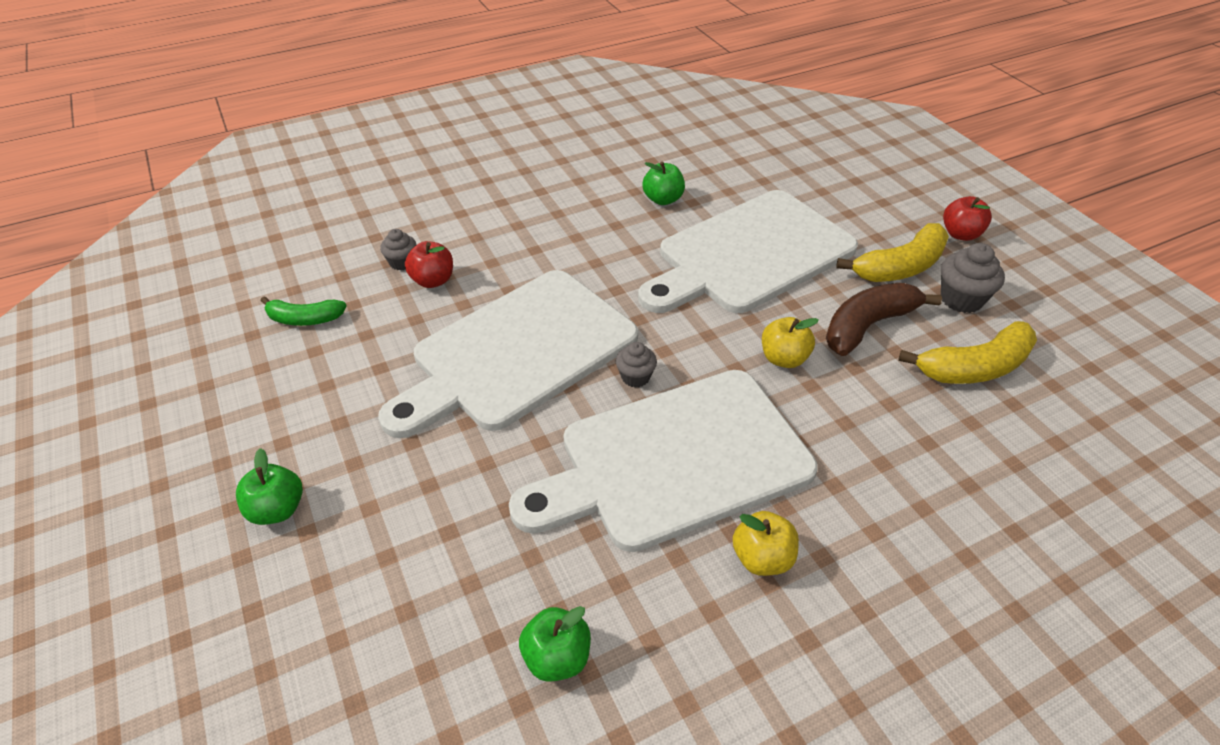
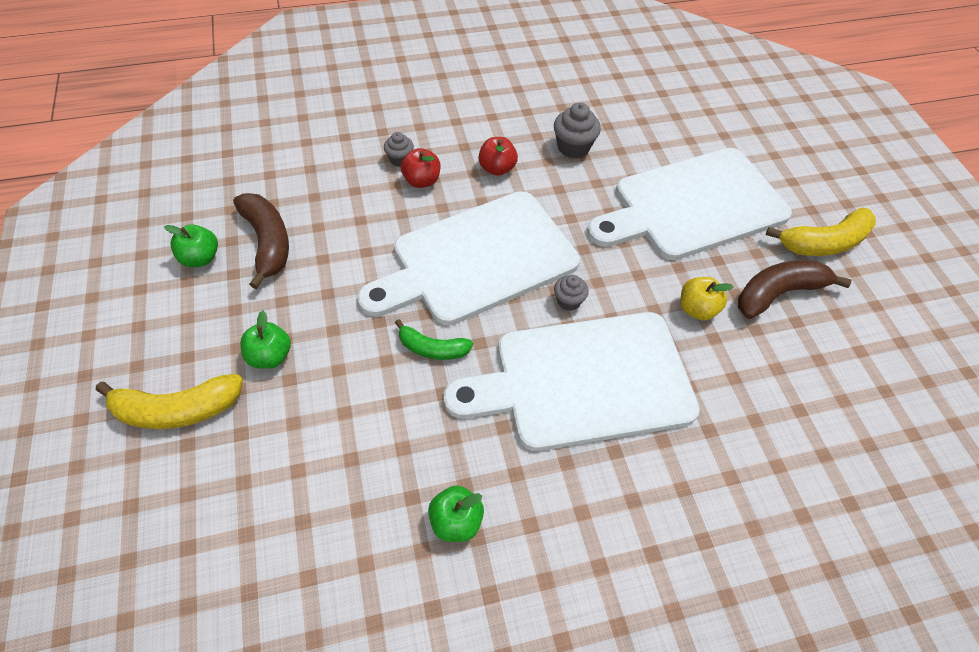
camera: 10 degrees right, 10 degrees up
(253, 379) = (267, 242): none -> brown banana
(305, 319) = (315, 197): green banana -> green banana (432, 348)
(663, 199) = (630, 138): green apple -> green apple (200, 258)
(762, 558) = (633, 479): yellow apple -> none
(960, 234) = (889, 221): red apple -> red apple (497, 168)
(961, 299) = (869, 284): grey cupcake -> grey cupcake (573, 147)
(974, 367) = (861, 350): yellow banana -> yellow banana (177, 409)

